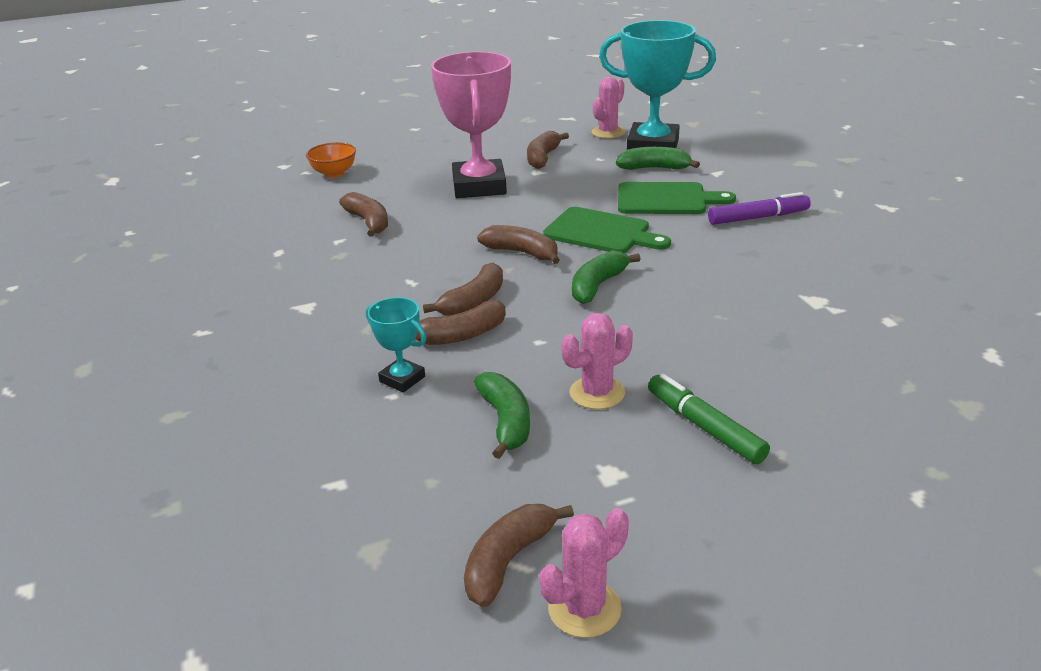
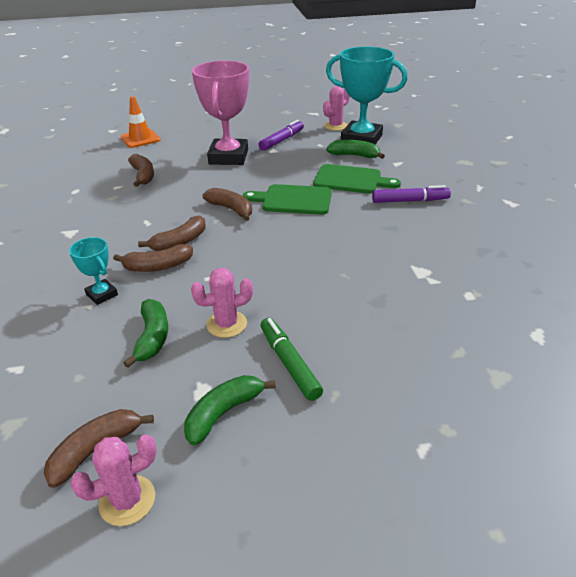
camera: 10 degrees right, 5 degrees up
(334, 173) = (140, 139): orange bowl -> orange traffic cone
(543, 158) = (282, 140): brown banana -> purple marker
(598, 286) = (270, 240): green banana -> green banana (224, 413)
(601, 232) = (293, 200): green cutting board -> green cutting board turned 150 degrees clockwise

